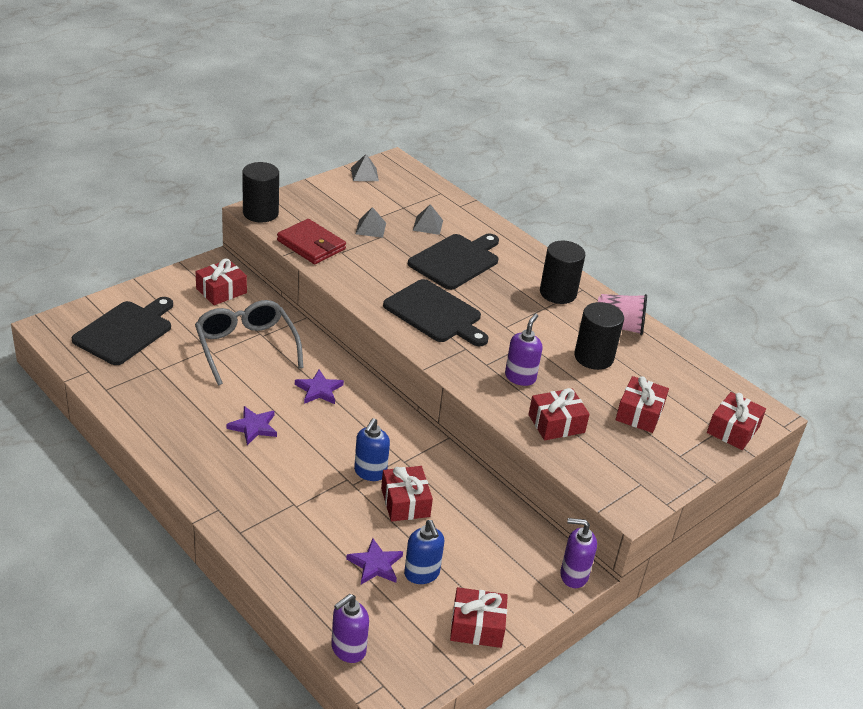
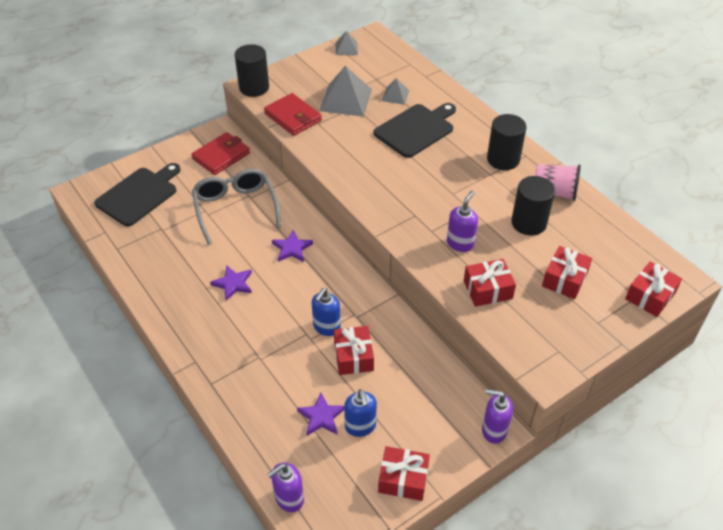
camera: 10 degrees right, 10 degrees up
(221, 291) = (221, 156): red gift -> red wallet
(370, 228) = (345, 100): grey pyramid -> grey pyramid, size x1.90
(435, 313) = (392, 181): black cutting board -> none

